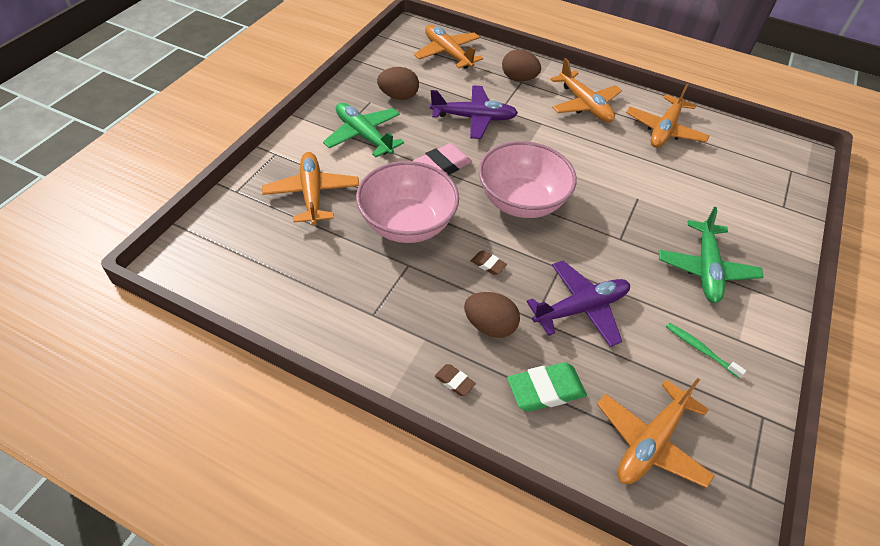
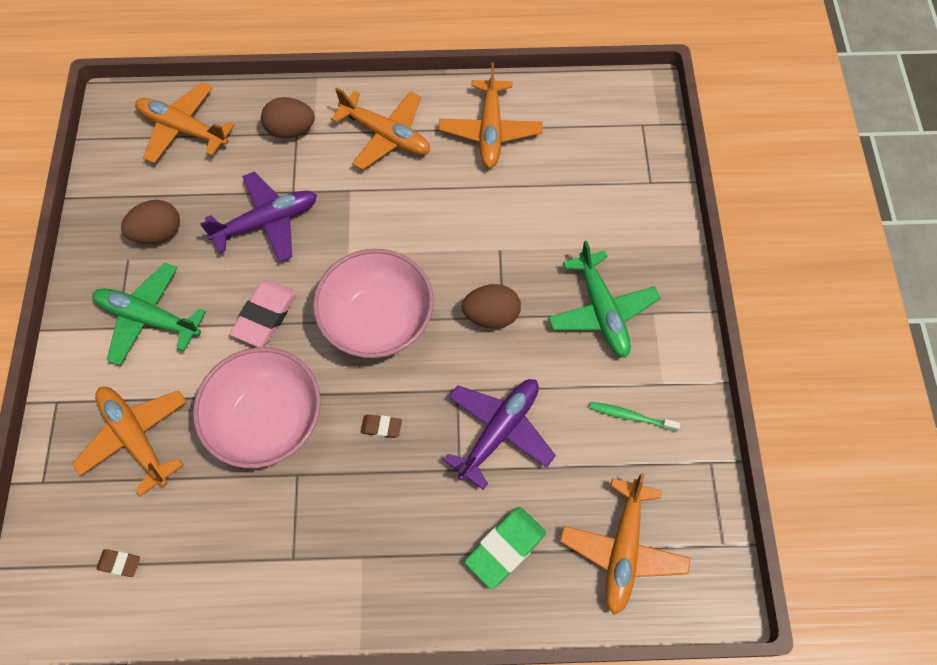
camera: 25 degrees left, 15 degrees up
(454, 381) = (414, 590): brown eraser -> brown eraser (119, 563)
(489, 326) = (418, 504): brown egg -> brown egg (491, 315)

